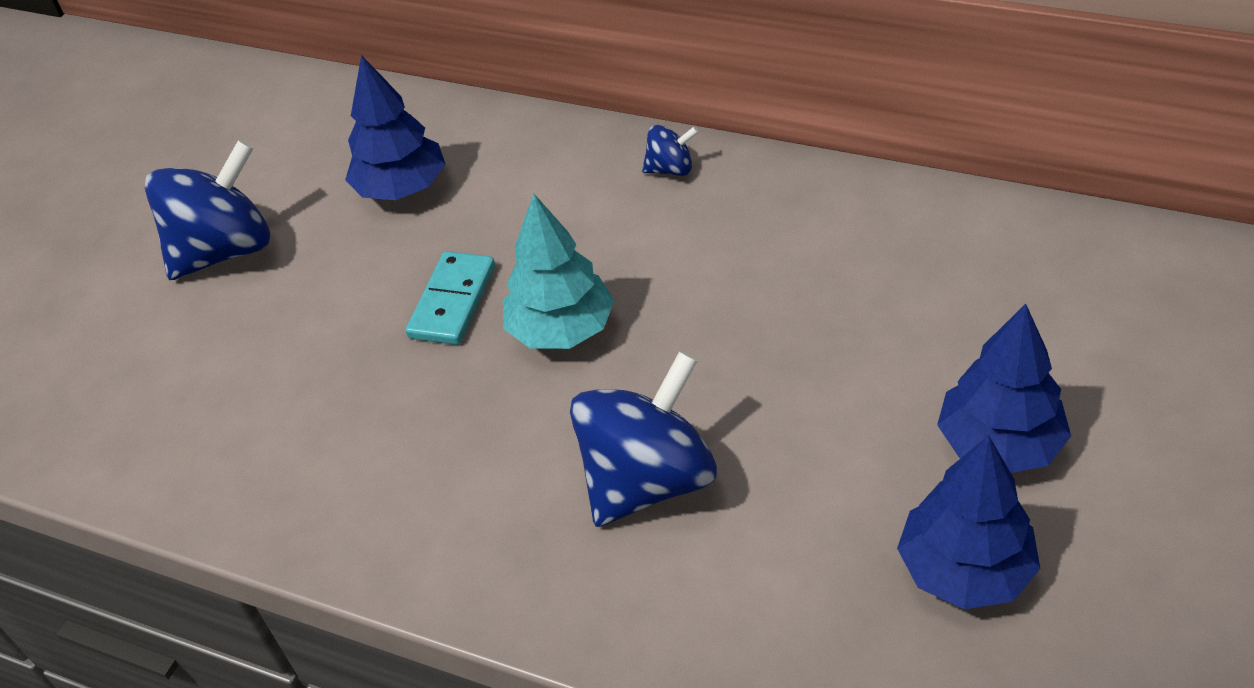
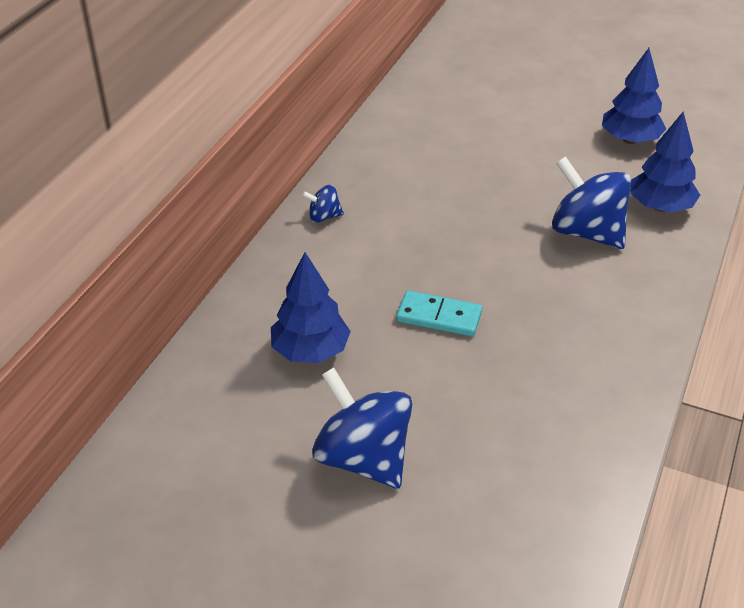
camera: 95 degrees left, 5 degrees down
(561, 330) = (470, 265): turquoise tree -> none
(670, 169) = (324, 217): blue spinning top -> blue spinning top turned 90 degrees counterclockwise
(999, 444) = (555, 123): blue tree -> blue tree (660, 207)

